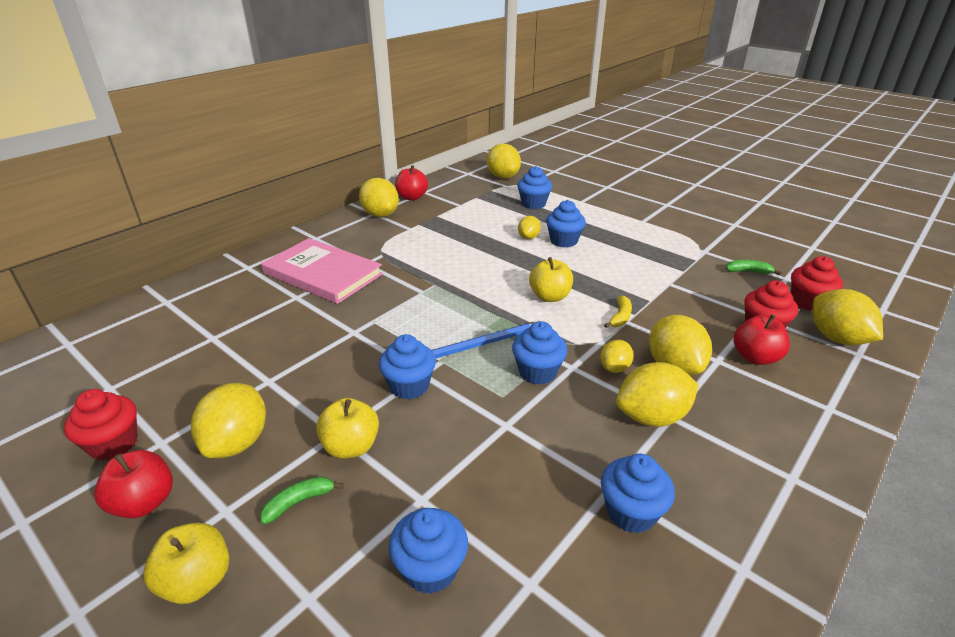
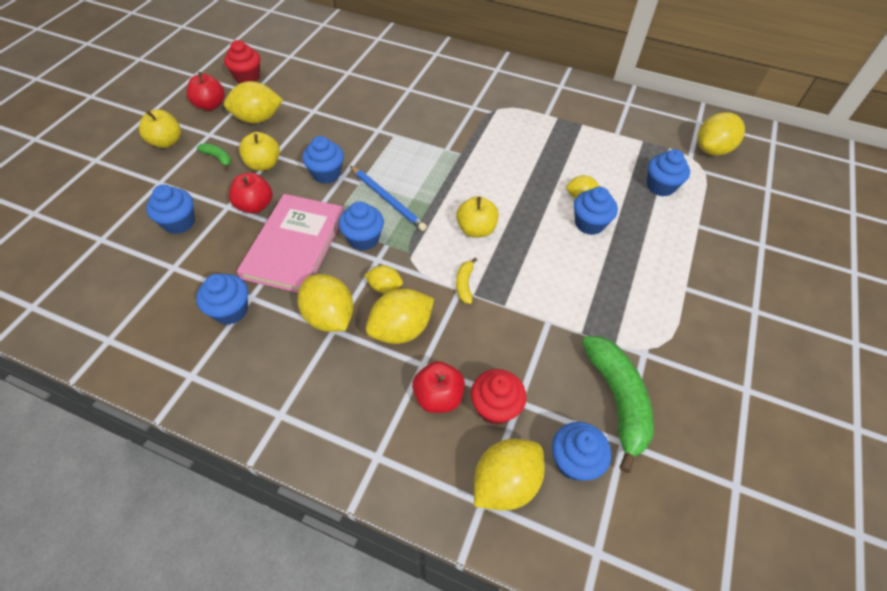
camera: 70 degrees right, 20 degrees up
(323, 274) = (445, 91): pink book -> pink book (295, 245)
(380, 215) = (560, 90): yellow lemon -> none
(412, 197) = (609, 99): red apple -> red apple (255, 206)
(620, 317) = (464, 284): yellow banana -> yellow banana turned 90 degrees clockwise
(748, 271) = (617, 399): green banana -> green banana, size x2.20
(807, 302) = (574, 461): red cupcake -> blue cupcake

